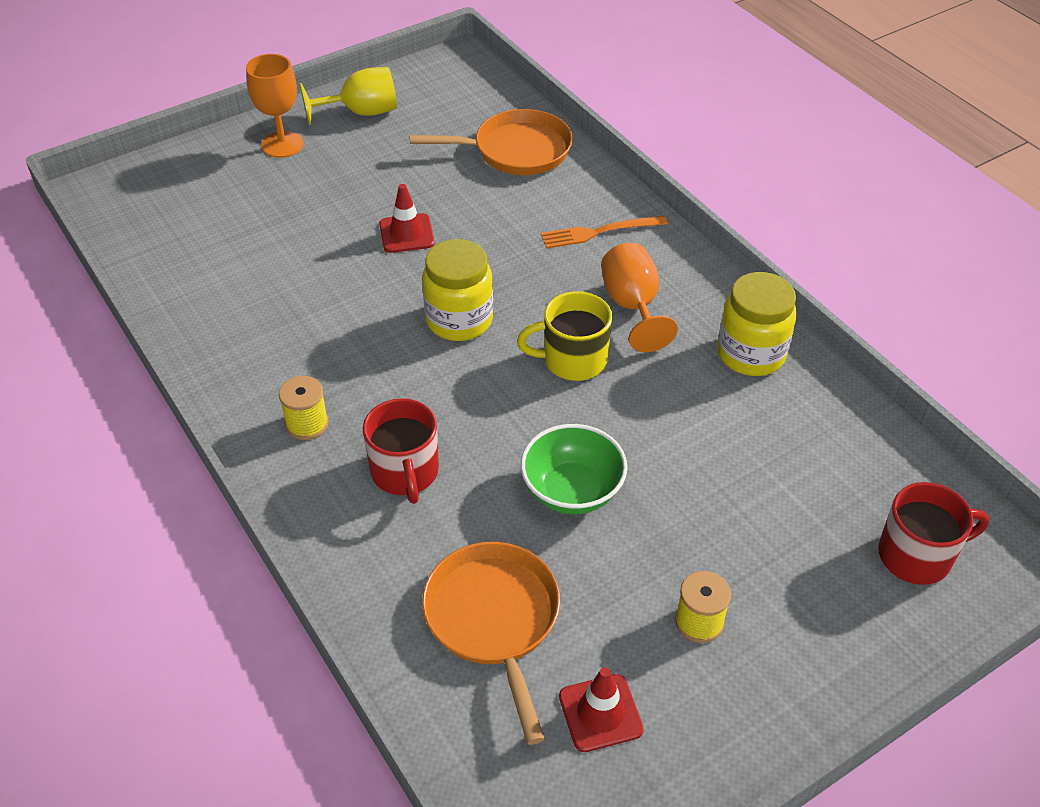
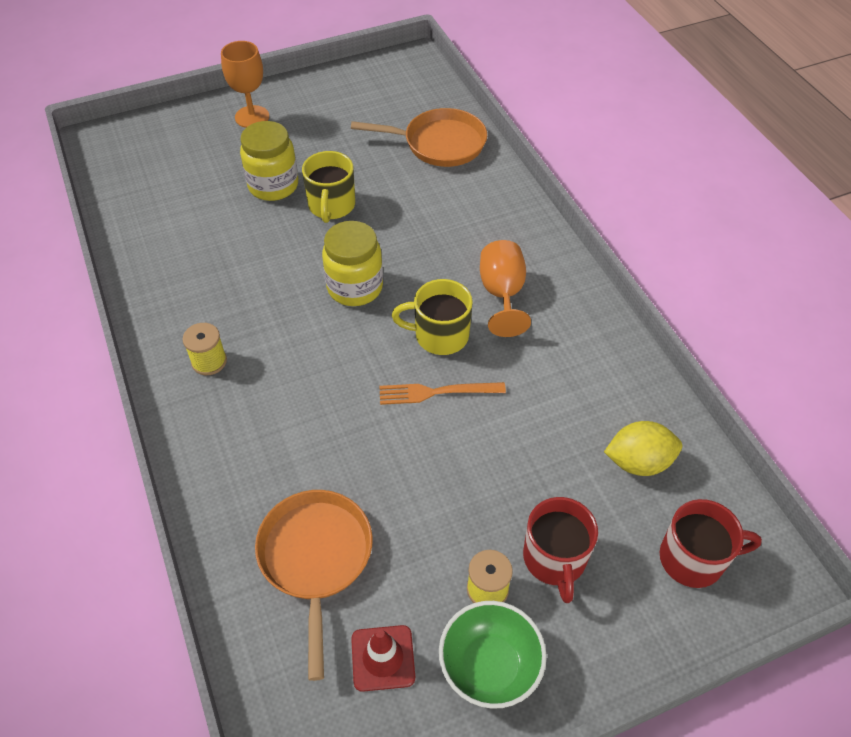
camera: 10 degrees right, 5 degrees up
(361, 112) = (322, 96): yellow goblet -> none
(405, 472) = (276, 415): red mug -> red mug (554, 559)
(406, 233) = (331, 206): red traffic cone -> yellow mug
(572, 491) = (409, 453): green bowl -> green bowl (489, 666)
(599, 232) = (490, 224): orange fork -> orange fork (436, 392)
(751, 354) = (592, 351): yellow jar -> yellow jar (273, 185)
(831, 464) = (638, 462): none -> yellow lemon

